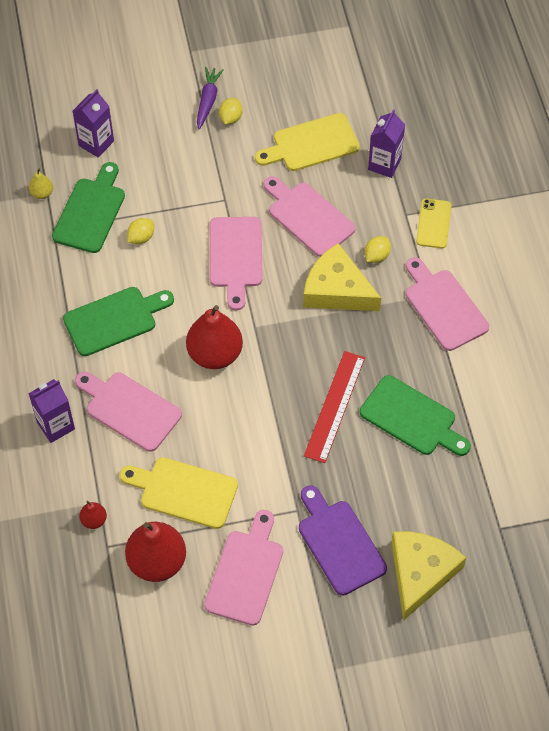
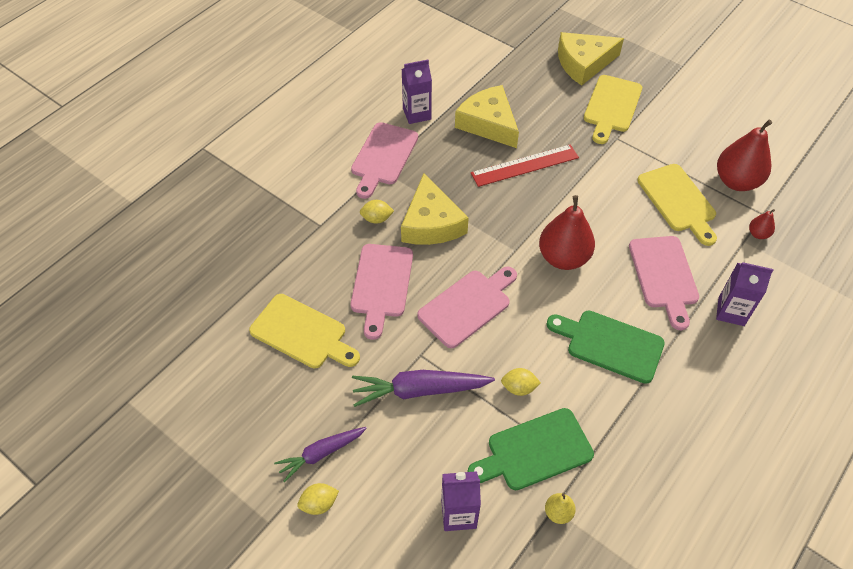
camera: 130 degrees left, 5 degrees down
(198, 180) = (419, 390): none -> purple carrot
(231, 118) = (326, 418): yellow lemon -> yellow lemon (319, 504)
(246, 572) = (684, 136): pink cutting board -> none
(339, 543) = (611, 107): purple cutting board -> yellow cutting board
(384, 164) = (280, 269): purple carton -> purple carton (417, 114)
(412, 418) = (488, 123): green cutting board -> yellow cheese
(433, 223) = (313, 204): yellow phone -> none

